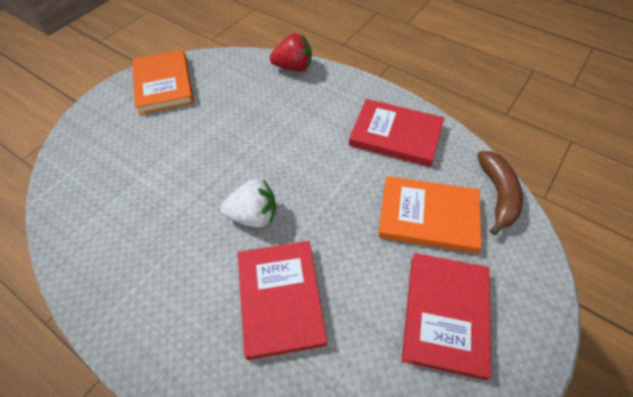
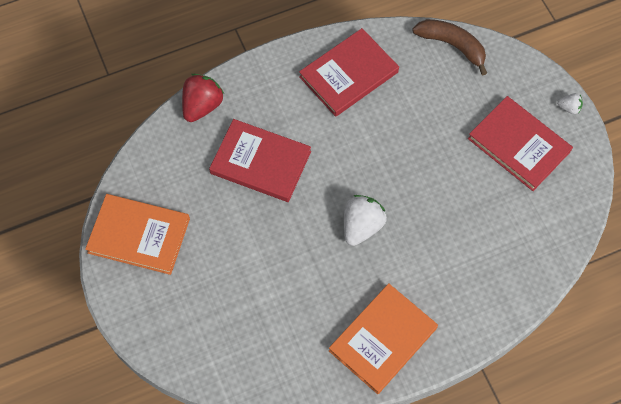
camera: 60 degrees left, 10 degrees up
(280, 299) = (446, 242): red book -> red book (260, 162)
(428, 216) = (441, 104): orange book -> orange book (383, 339)
(538, 347) = (569, 108): none -> white strawberry

